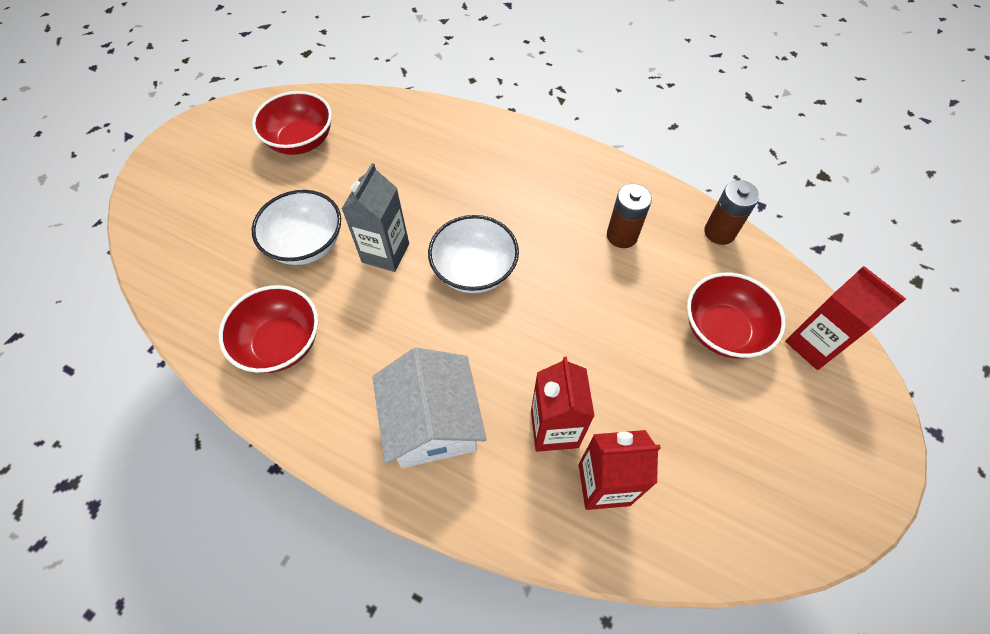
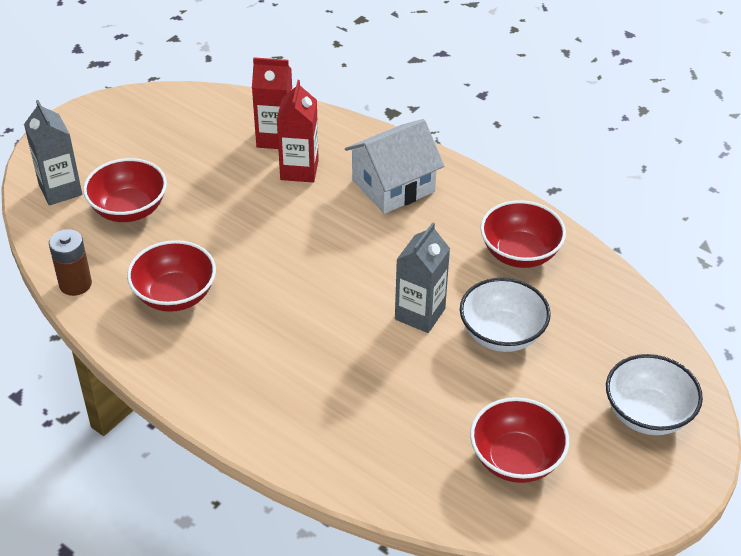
camera: 170 degrees left, 15 degrees down
(432, 423) = (393, 185): white house -> white house turned 60 degrees clockwise
(474, 270) = (333, 285): white bowl -> white bowl (647, 414)
(622, 236) = (175, 295): brown battery -> red bowl
(813, 345) = (60, 190): red carton -> grey carton

